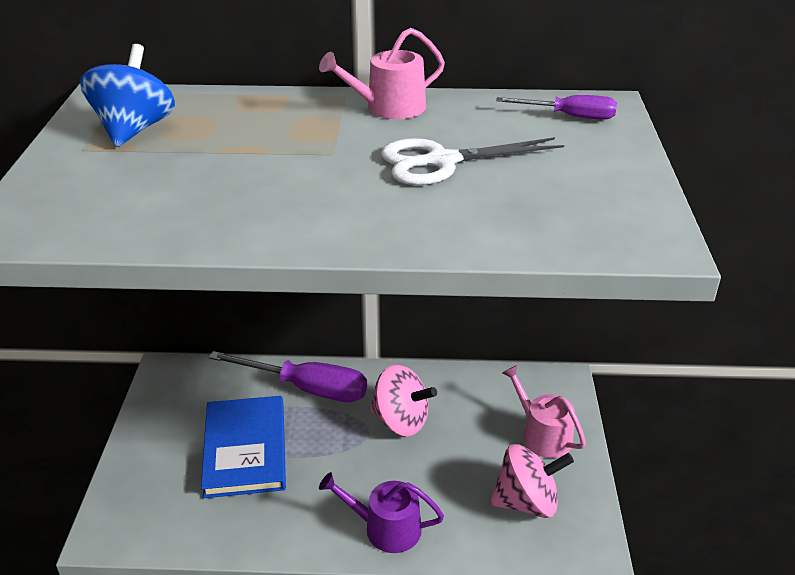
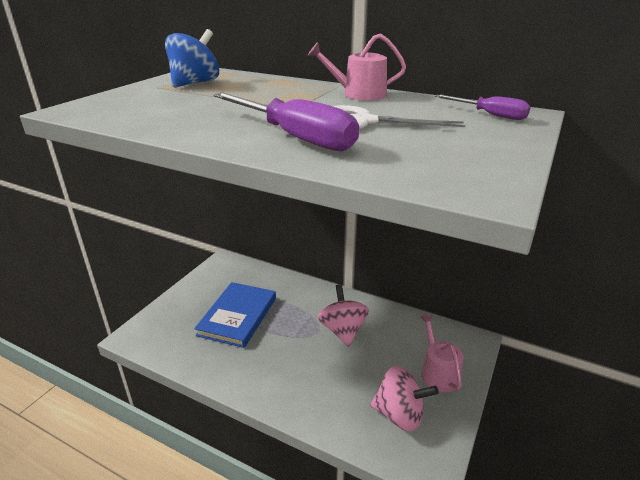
camera: 25 degrees right, 5 degrees down
(307, 388) = (296, 293): purple screwdriver -> purple screwdriver (295, 137)
(385, 528) = (290, 394): purple watering can -> none
(401, 421) = (343, 330): pink spinning top -> pink spinning top turned 150 degrees counterclockwise

